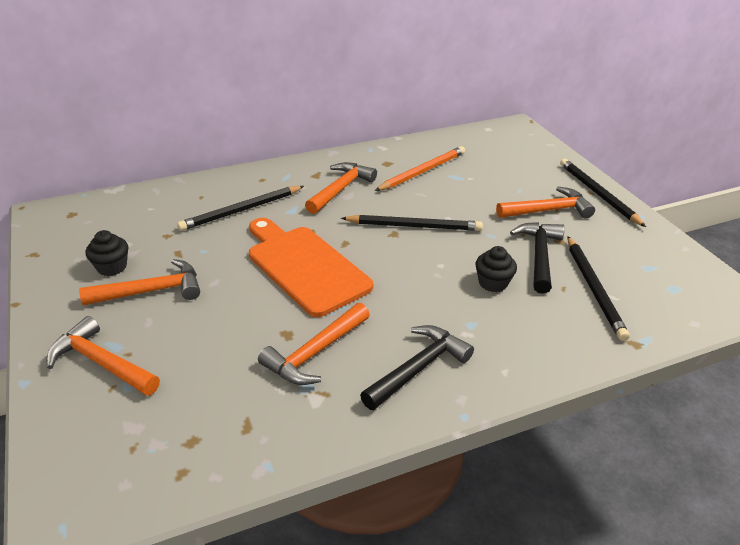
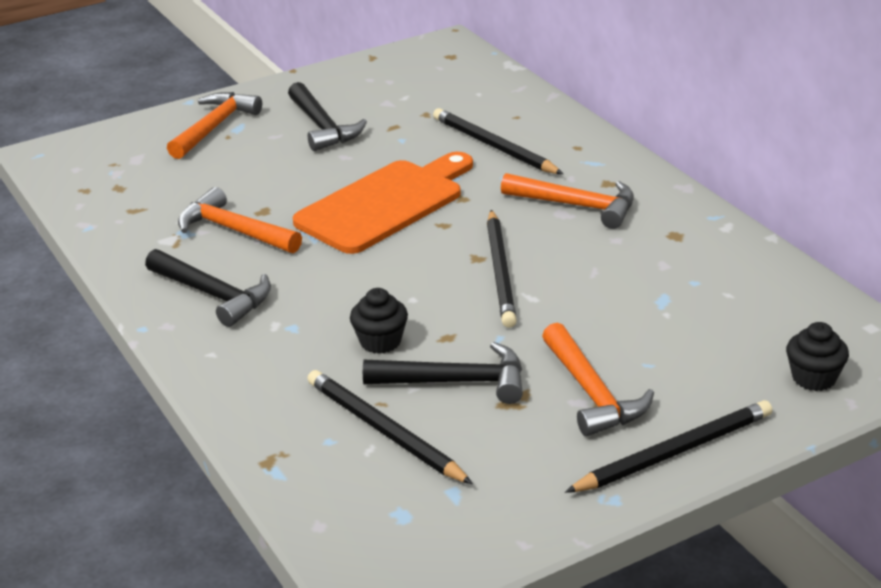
camera: 85 degrees right, 5 degrees down
(112, 267) = (358, 98): black cupcake -> black cupcake (814, 378)
(151, 291) = (322, 127): orange hammer -> black hammer
(422, 171) = (664, 268): orange pencil -> none
(594, 289) = (384, 431): black pencil -> black pencil turned 60 degrees clockwise

